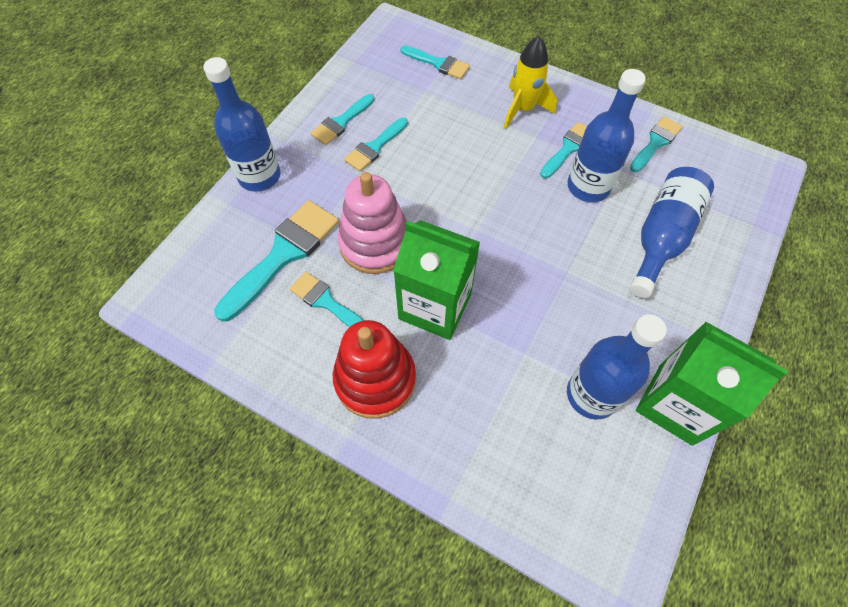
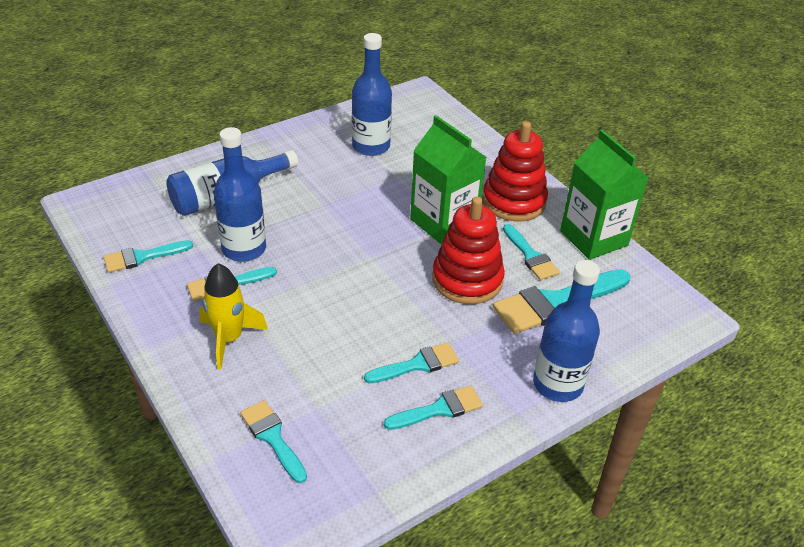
camera: 155 degrees left, 20 degrees down
(375, 243) = (467, 280): pink stacking toy -> red stacking toy
(675, 403) = (323, 126): green carton -> green carton (593, 238)

